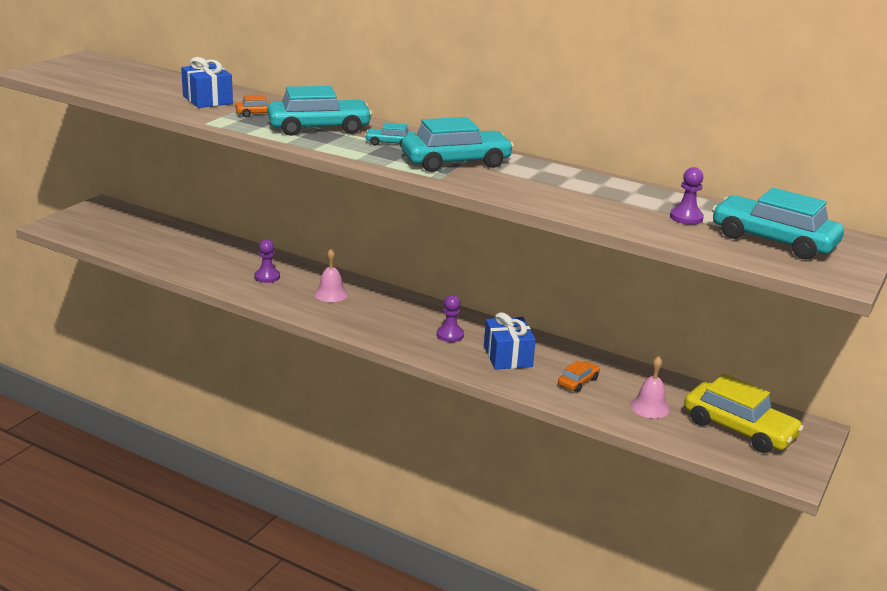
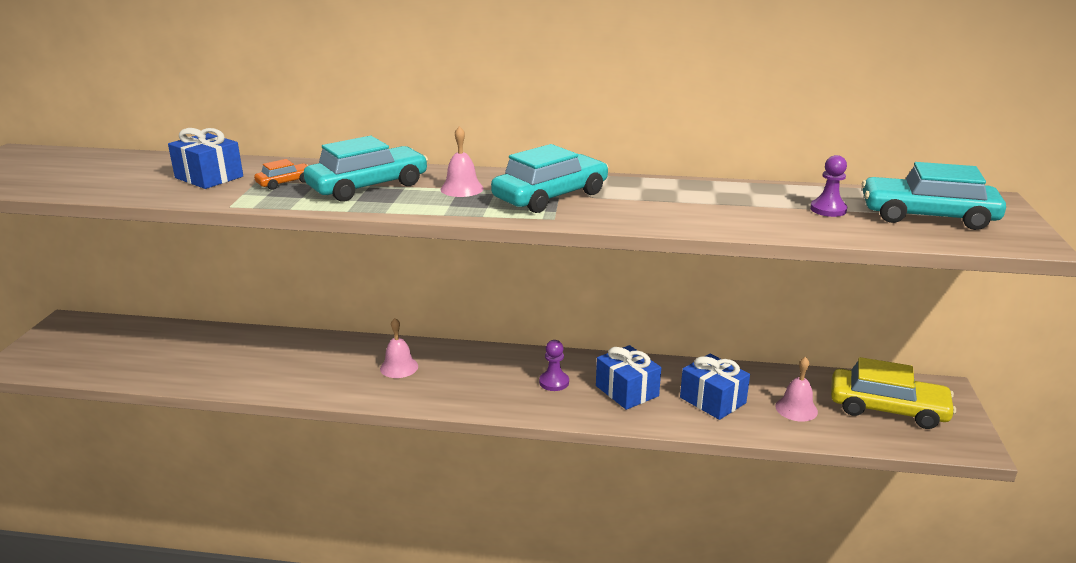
camera: 20 degrees left, 0 degrees up
(267, 277) = (315, 365): purple pawn -> none
(390, 143) = (462, 189): turquoise car -> pink bell
(578, 382) = (712, 400): orange car -> blue gift

